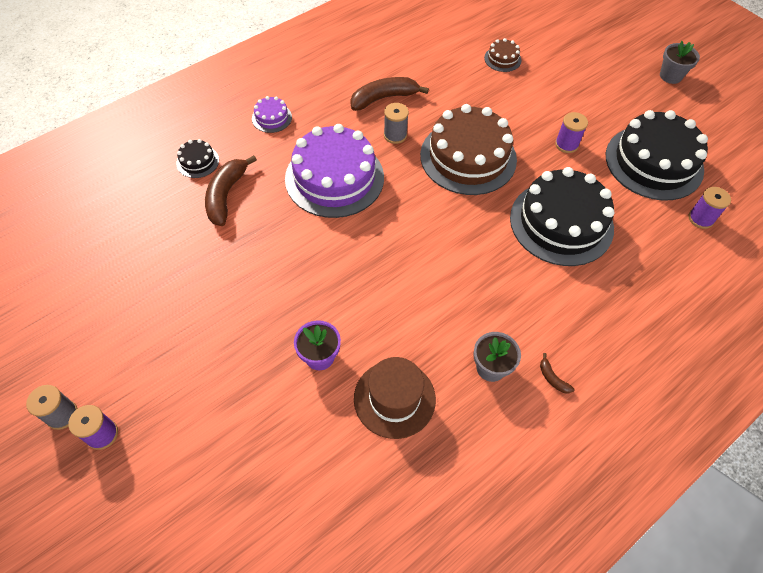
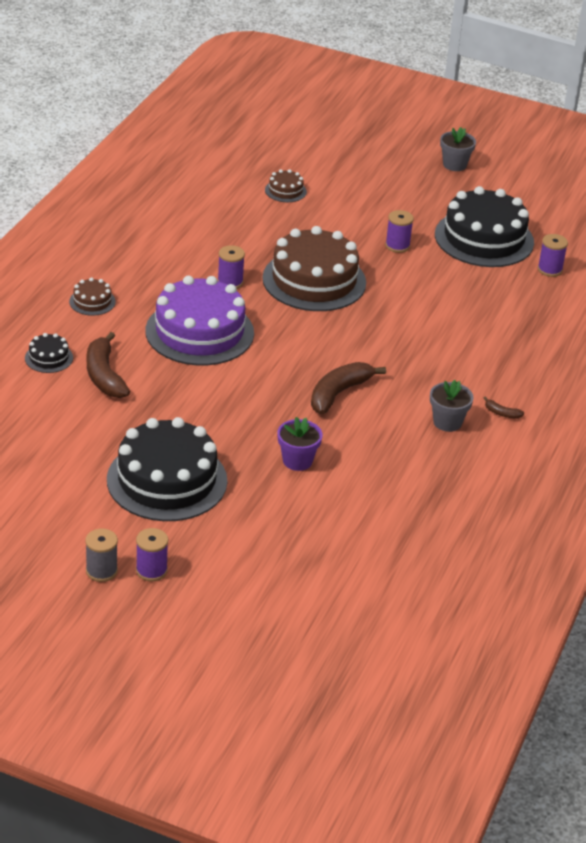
camera: 30 degrees left, 20 degrees down
(272, 118) = (92, 301): purple cake -> brown cake
(384, 98) = (193, 255): brown banana -> brown banana (339, 393)
(394, 399) = (384, 467): brown hat -> none
(395, 135) = (230, 282): grey spool -> purple spool
(561, 222) = (434, 306): black cake -> black cake (167, 480)

